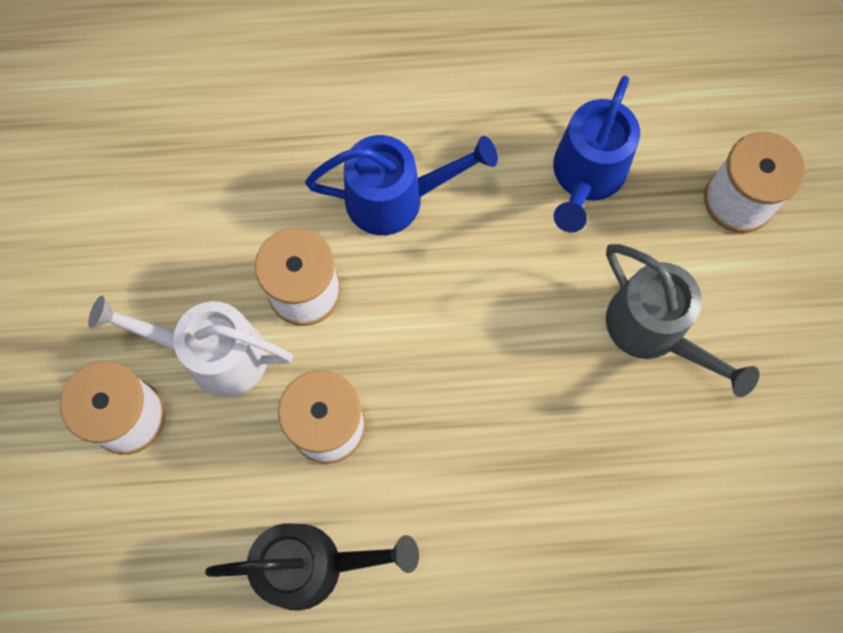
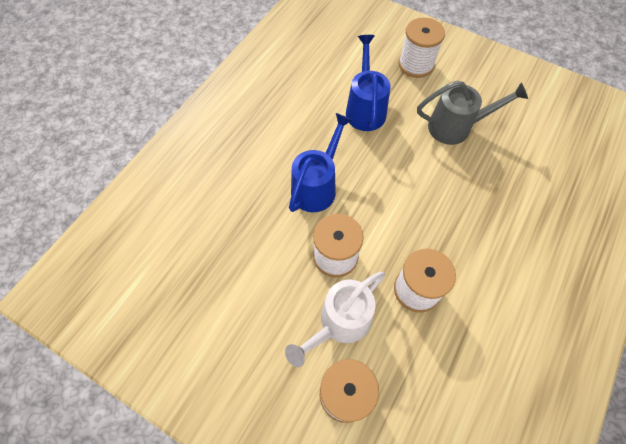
camera: 55 degrees left, 10 degrees down
(314, 565) = (490, 343): black watering can -> none
(585, 177) = (365, 108): blue watering can -> blue watering can turned 150 degrees counterclockwise

